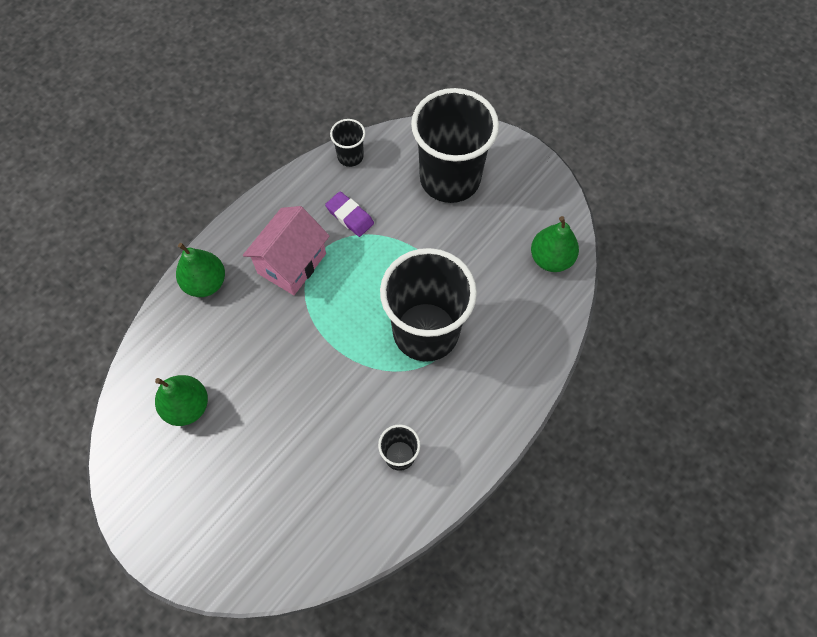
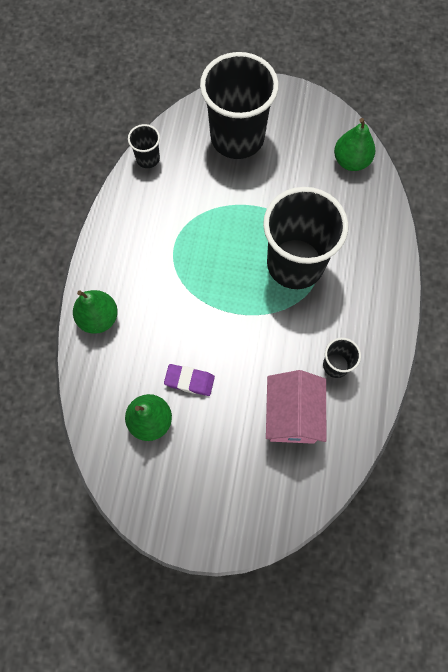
camera: 30 degrees left, 5 degrees up
(292, 263) = (158, 266): pink house -> pink house (292, 415)
(350, 216) = (179, 206): purple eraser -> purple eraser (189, 381)

